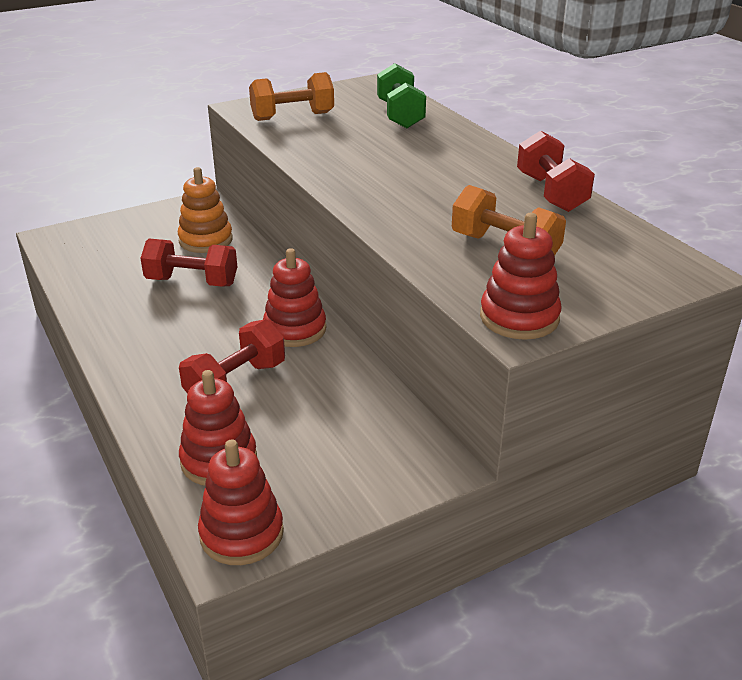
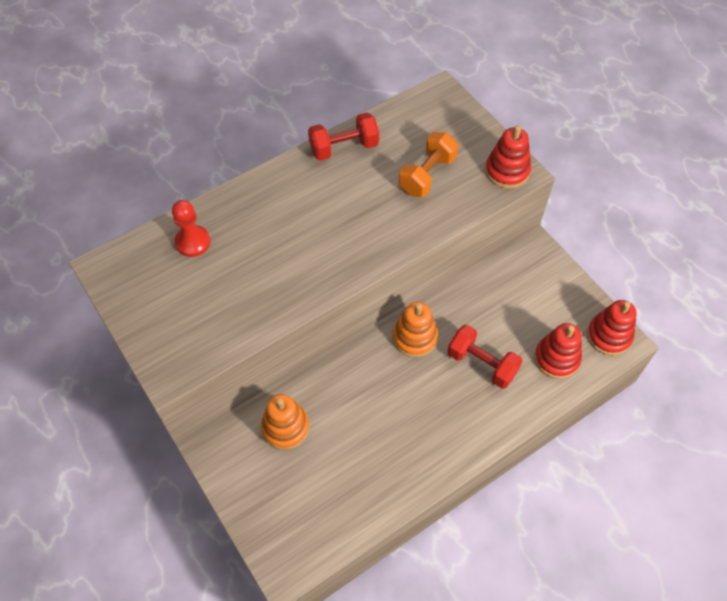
camera: 95 degrees left, 25 degrees up
(192, 282) = (357, 422): red dumbbell -> none
(292, 116) = (195, 326): orange dumbbell -> none
(295, 329) = (415, 337): red stacking toy -> orange stacking toy
(400, 115) = (193, 242): green dumbbell -> red pawn

